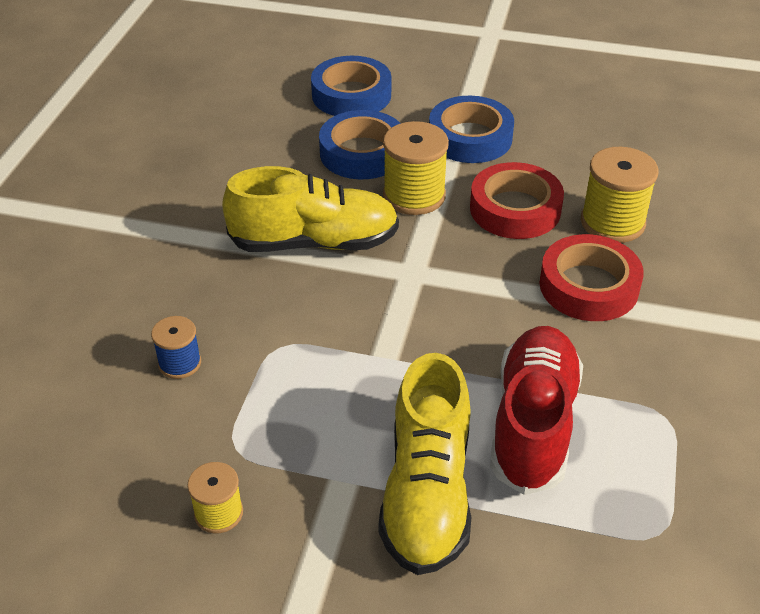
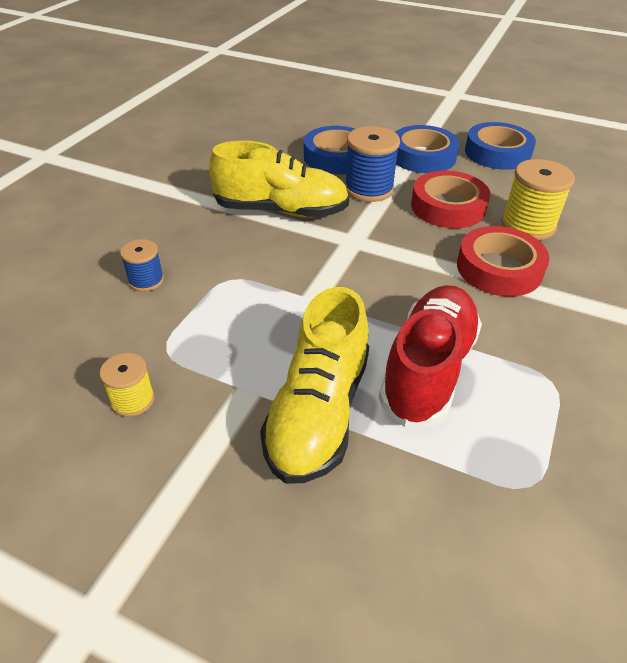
camera: 10 degrees right, 0 degrees up
(351, 95) = (339, 121): blue tape -> blue tape (497, 153)
(414, 196) = (368, 189): yellow spool -> blue spool

